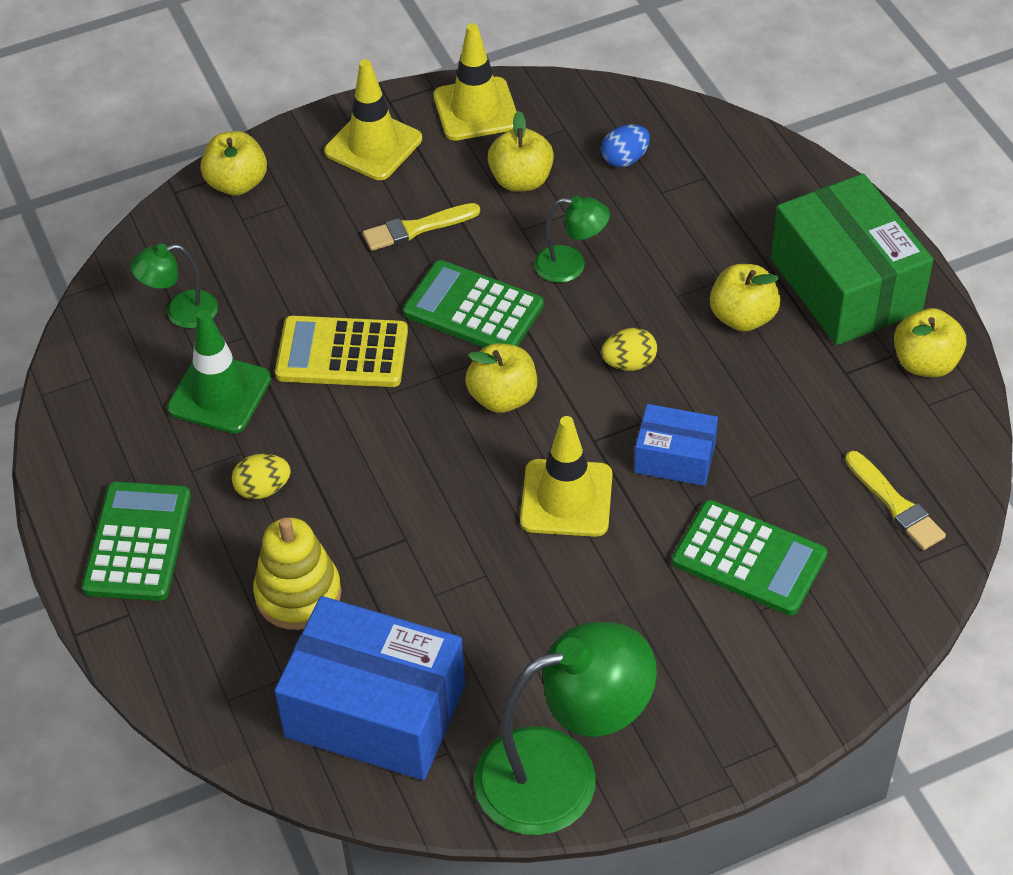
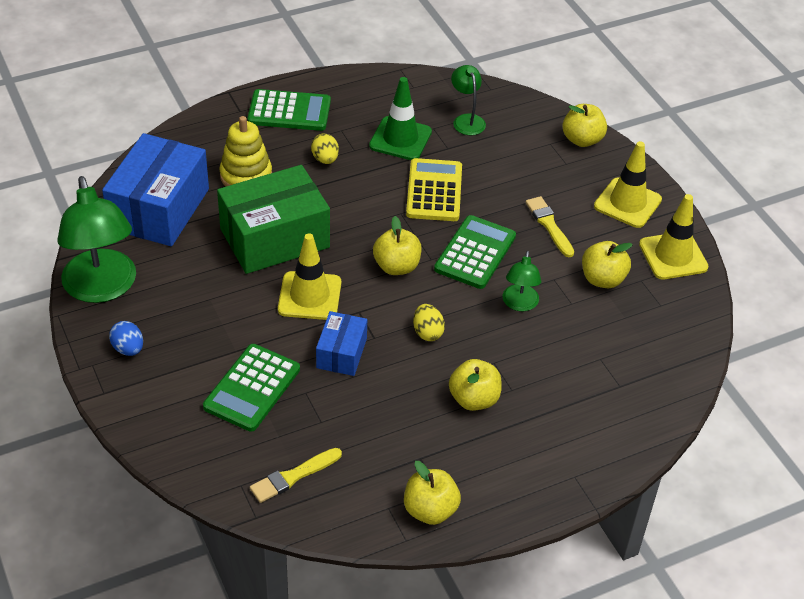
camera: 85 degrees right, 5 degrees down
(625, 159) = (632, 338): blue egg -> blue egg (128, 349)
(846, 285) = (510, 466): green box -> green box (275, 238)

